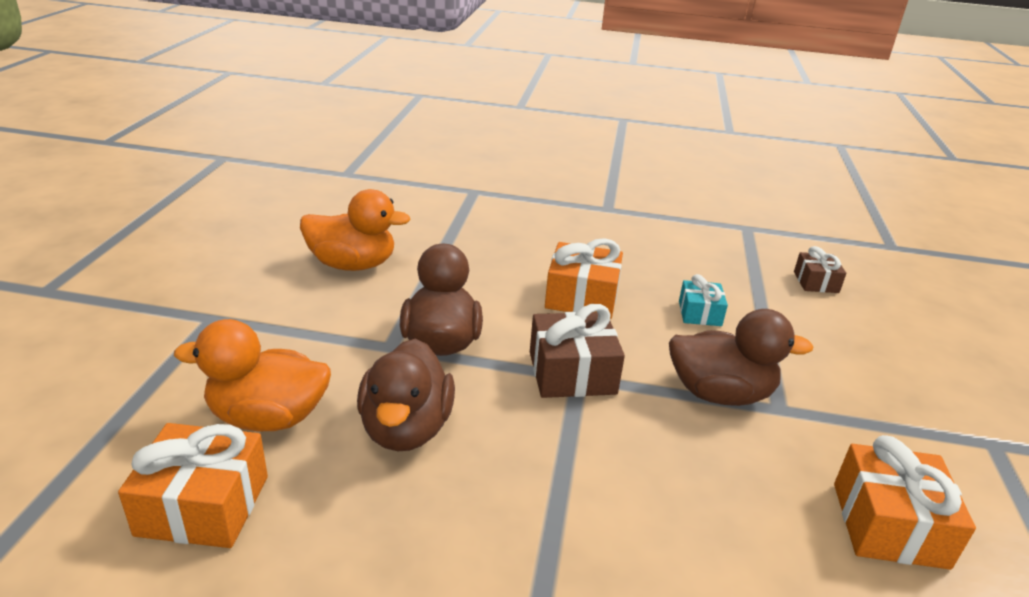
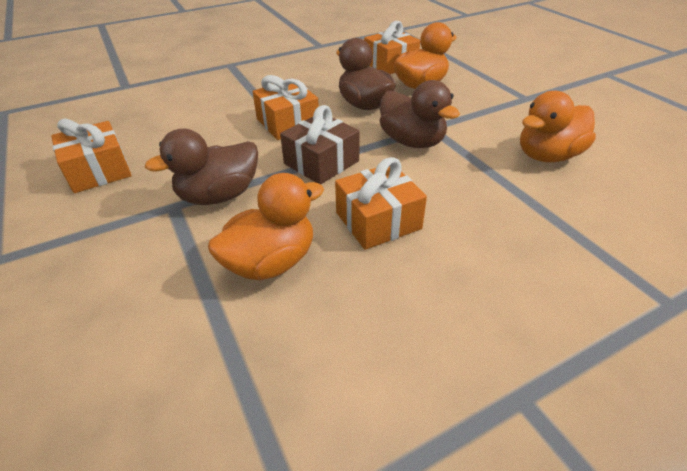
camera: 145 degrees right, 10 degrees up
(553, 460) = (288, 123): none -> orange gift
(699, 313) = (271, 262): turquoise gift -> orange duck
(816, 282) = (151, 414): brown gift -> none

